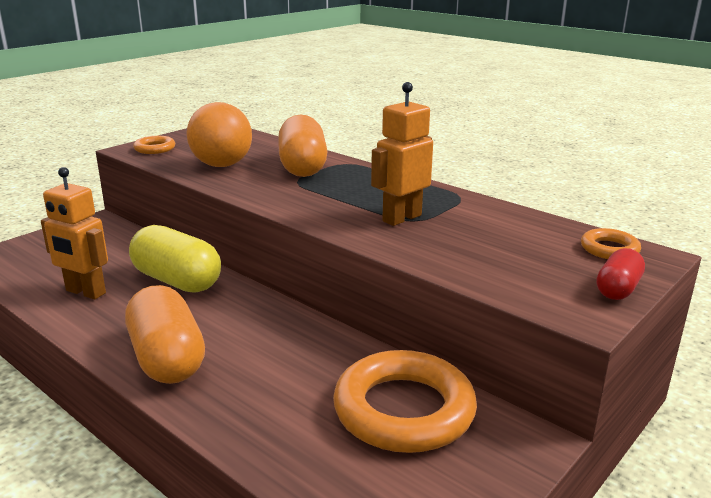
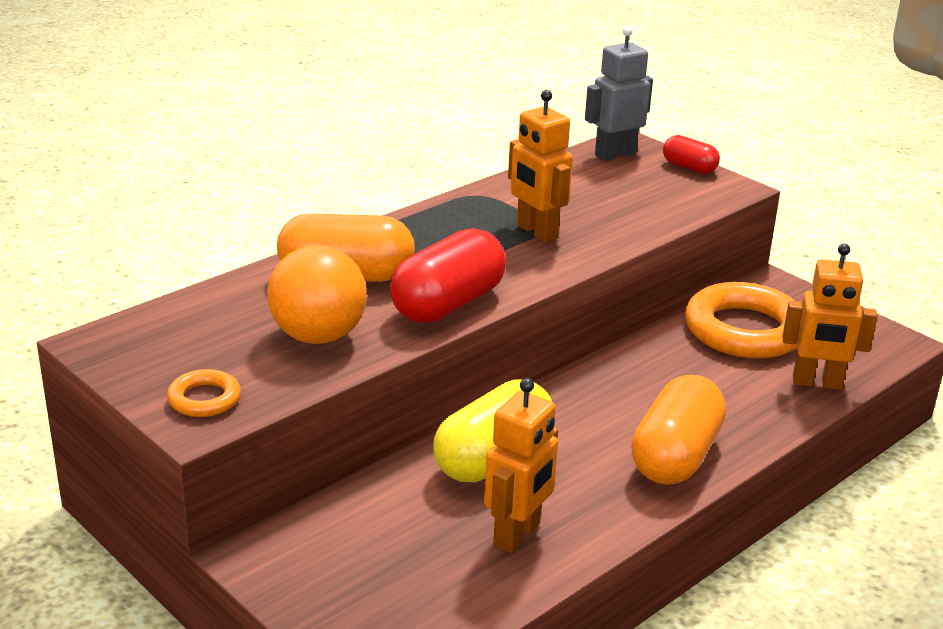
camera: 85 degrees left, 5 degrees up
(167, 358) = (675, 456): orange capsule -> orange capsule turned 45 degrees counterclockwise
(267, 194) = (448, 304): none -> red capsule
(299, 460) = (817, 383): none -> orange robot
(609, 249) = (615, 154): orange ring -> grey robot

